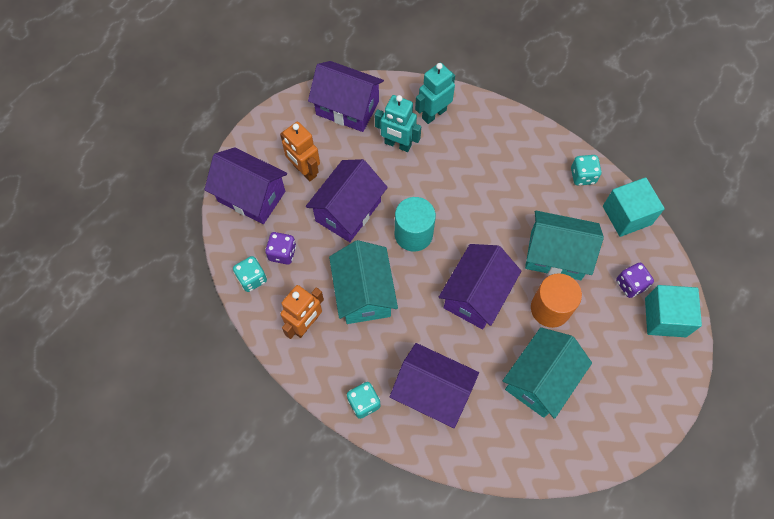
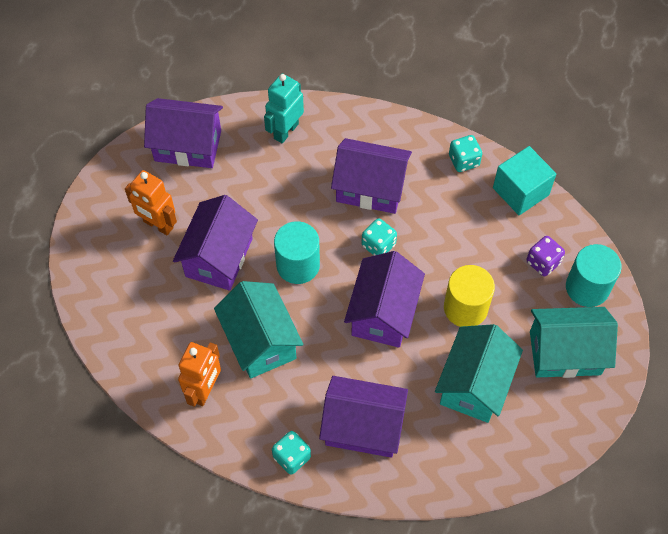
camera: 15 degrees left, 5 degrees down
(251, 196) = (105, 266): purple house -> purple house (370, 188)
(252, 278) = (131, 356): turquoise dice -> turquoise dice (378, 245)
(282, 253) = (157, 320): purple dice -> none
(397, 144) = (254, 173): turquoise robot -> none
(550, 308) = (465, 308): orange cylinder -> yellow cylinder
(556, 255) = (457, 250): turquoise house -> turquoise house (565, 353)
(665, 317) = (587, 287): turquoise cube -> turquoise cylinder

